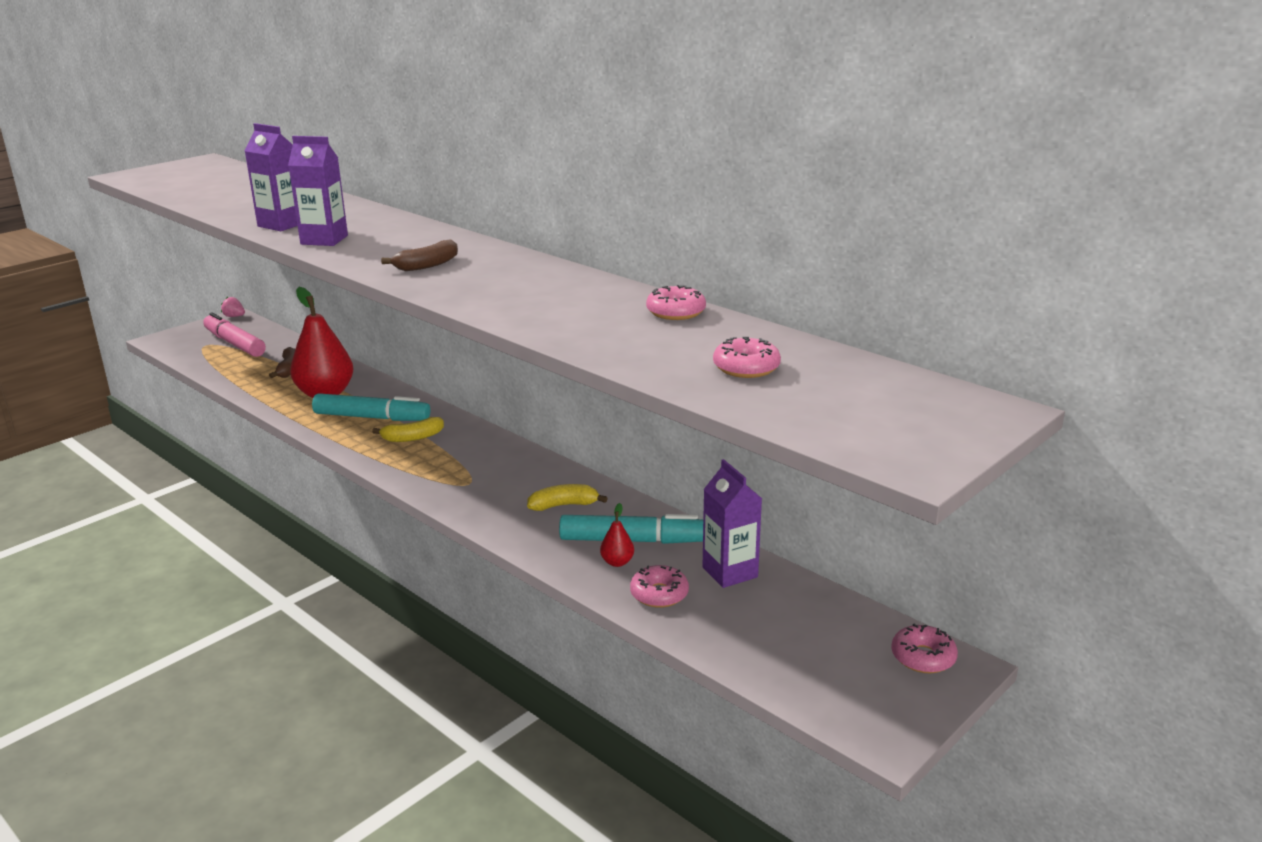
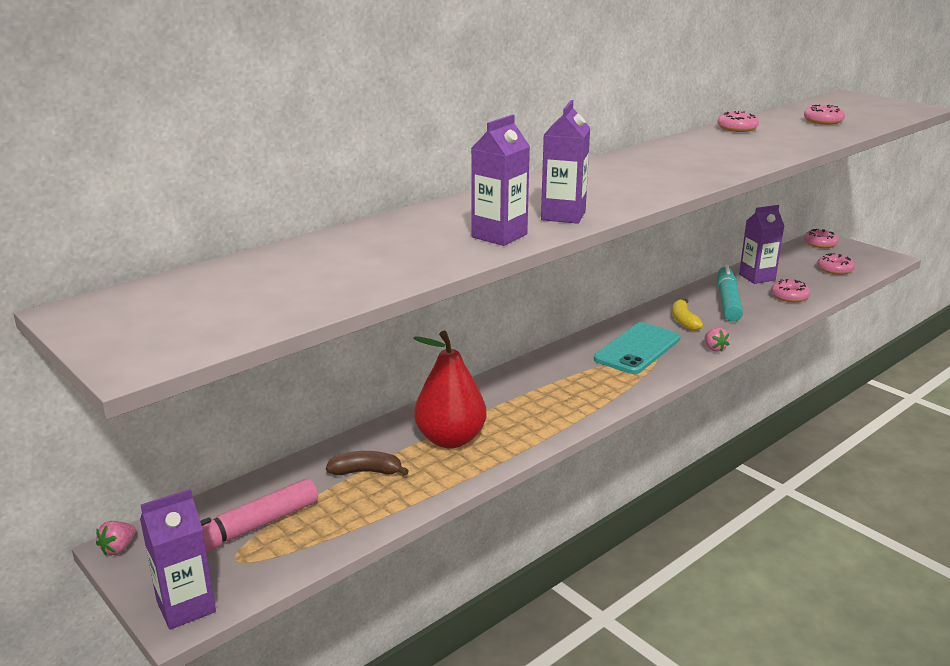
camera: 85 degrees left, 0 degrees up
(168, 339) = (186, 607): none -> purple carton
(372, 417) = (519, 407): turquoise marker -> none
(412, 437) = (567, 383): yellow banana -> none
(427, 265) = (645, 180): brown banana -> none
(486, 521) = (714, 348): none -> pink strawberry
(487, 474) = (637, 349): none -> turquoise phone
(617, 562) = (757, 306): red pear -> none
(791, 656) = (835, 269): none -> pink donut

